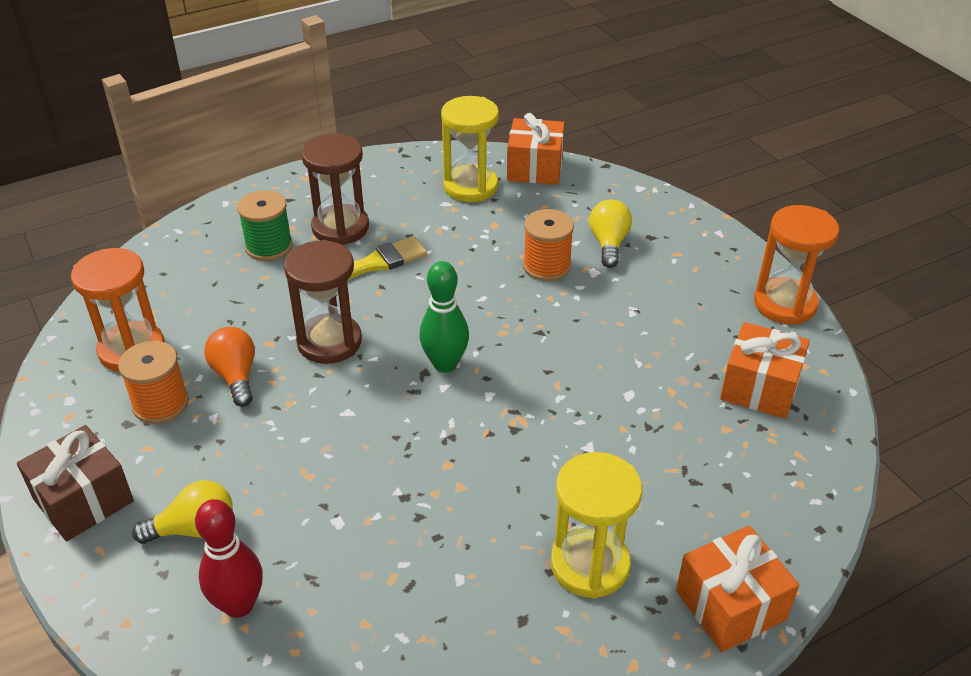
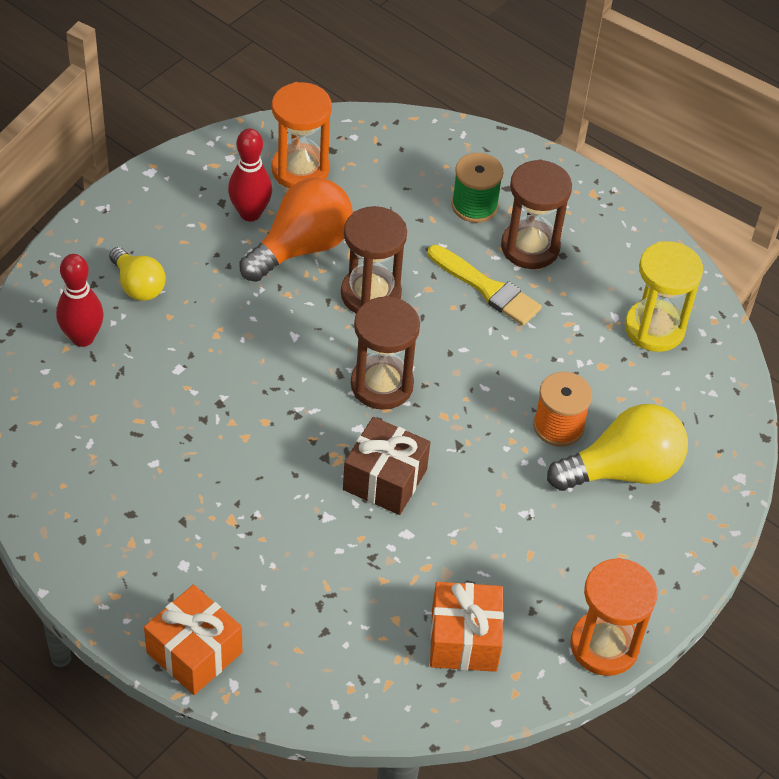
camera: 65 degrees right, 10 degrees up
(83, 500) = (139, 211): brown gift -> brown gift (385, 479)
(161, 404) = (250, 213): orange spool -> red bowling pin
(236, 376) = (301, 247): orange light bulb -> orange light bulb, size x1.68
(445, 364) = (382, 385): green bowling pin -> brown hourglass
(535, 168) = (720, 374): orange gift -> none
(590, 565) = (198, 546): yellow hourglass -> none
(608, 244) = (623, 470): yellow light bulb -> yellow light bulb, size x1.68

